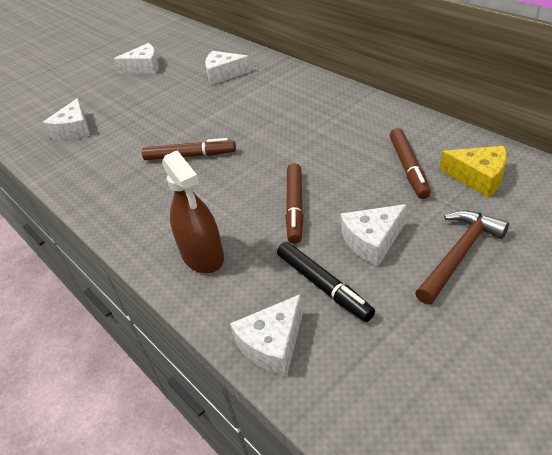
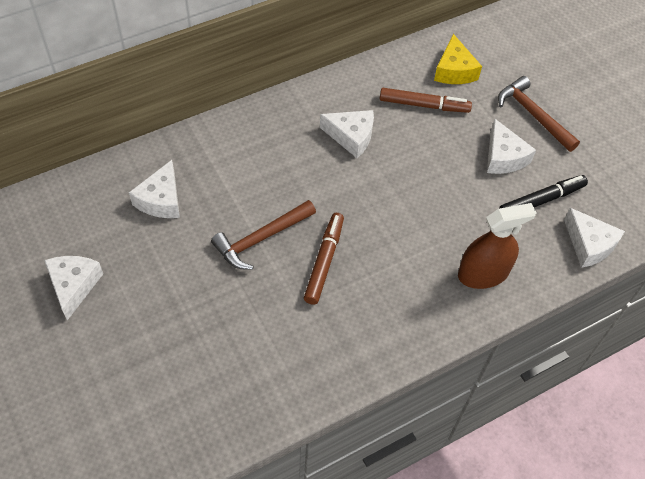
camera: 85 degrees left, 15 degrees up
(74, 130) = (197, 382): white cheese -> white cheese (351, 137)
(203, 121) = (261, 239): none -> brown hammer
(295, 207) = (444, 194): brown marker -> none
(478, 177) = (454, 70): yellow cheese -> yellow cheese turned 135 degrees clockwise

